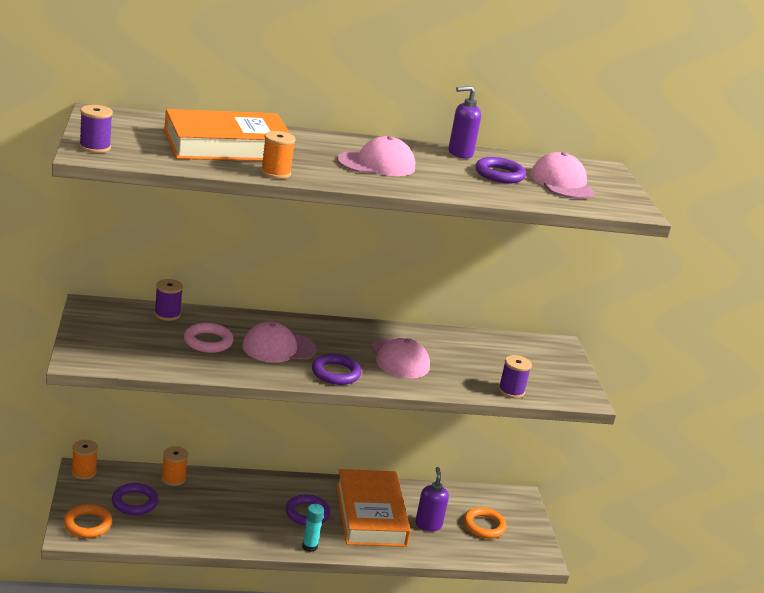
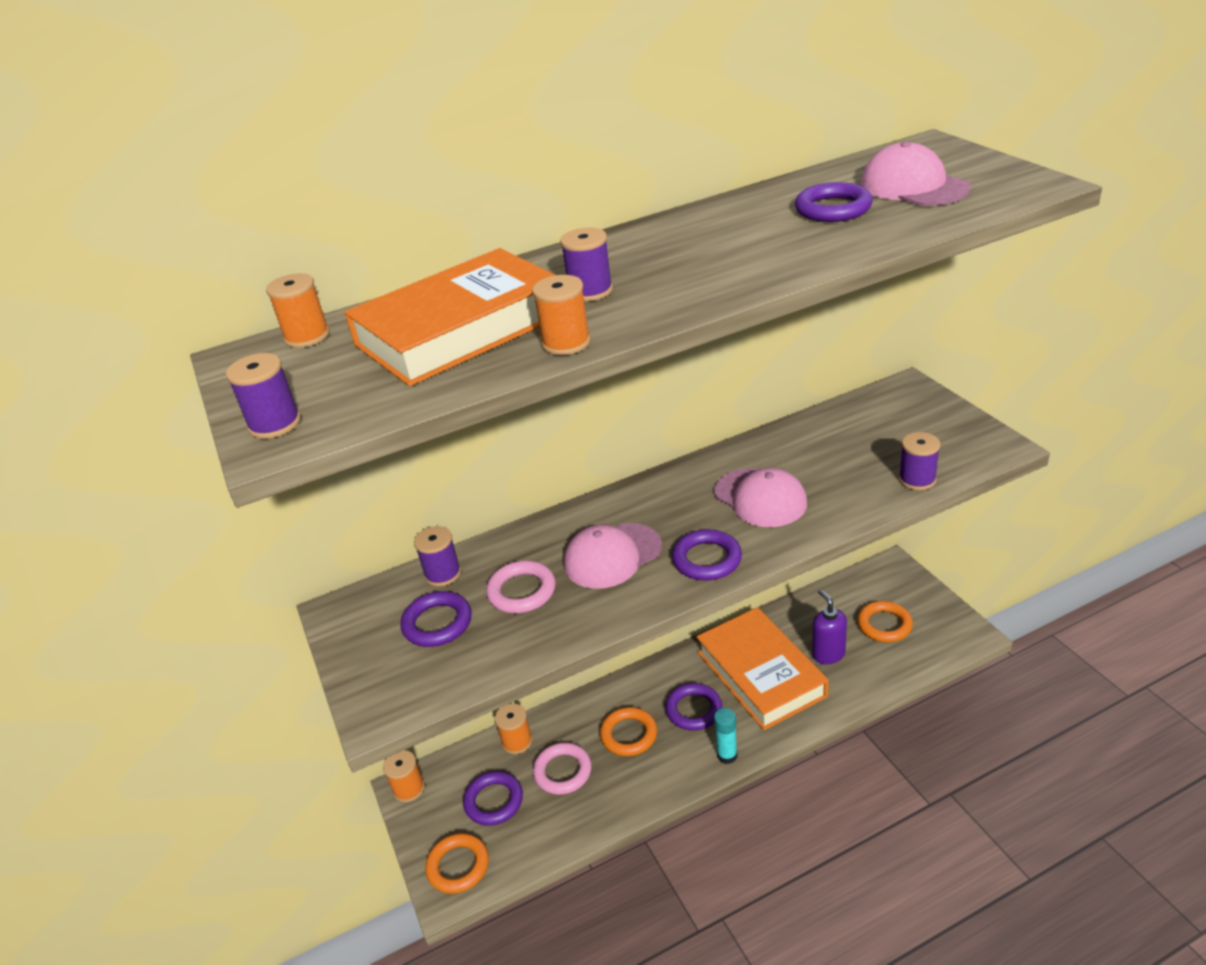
camera: 10 degrees left, 10 degrees up
(142, 118) = (307, 337): none -> orange spool
(145, 335) = (437, 623): none -> purple ring
(192, 507) = (562, 771): none -> pink ring
(251, 507) = (629, 735): none -> orange ring
(314, 157) = (590, 291): none -> purple spool
(376, 164) = (677, 264): pink cap -> none
(460, 153) = (753, 200): purple soap dispenser -> none

